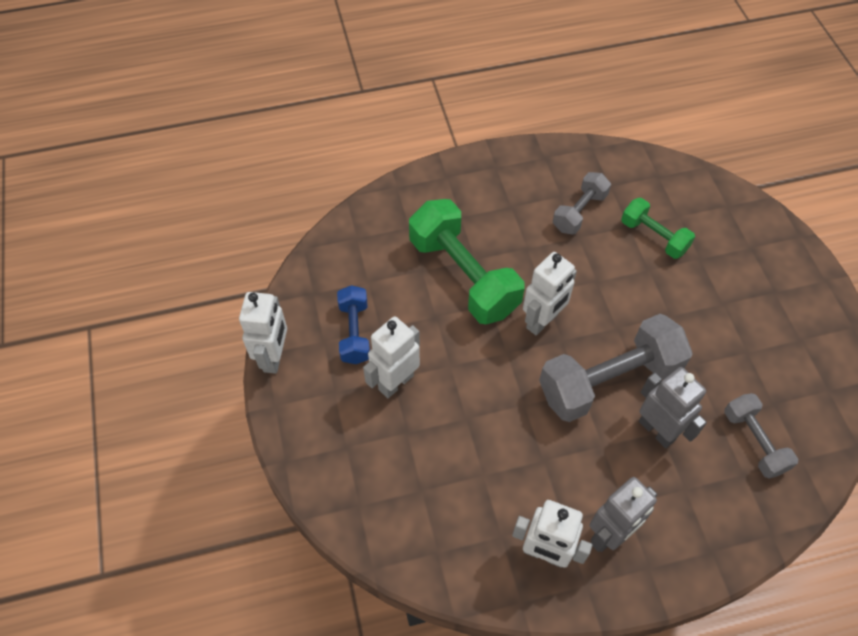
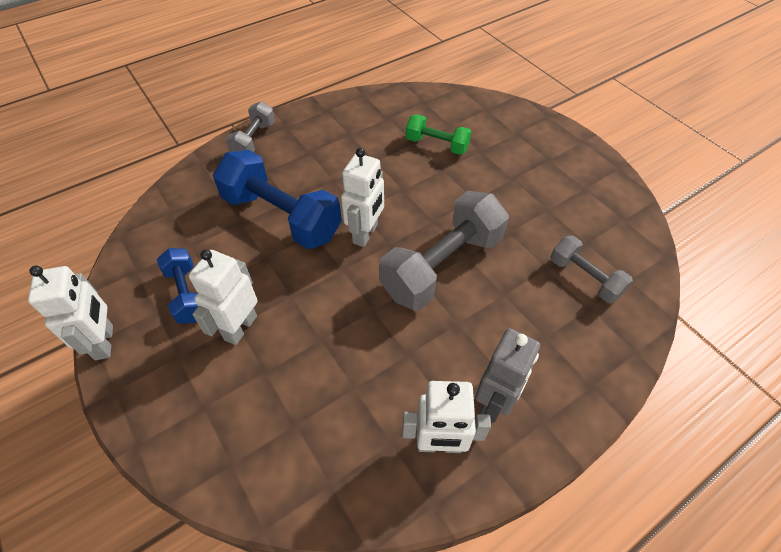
camera: 20 degrees left, 5 degrees down
(463, 276) = (282, 217): green dumbbell -> blue dumbbell
(579, 212) = (369, 142): grey dumbbell -> grey dumbbell (254, 140)
(657, 430) = (500, 294): grey robot -> none

